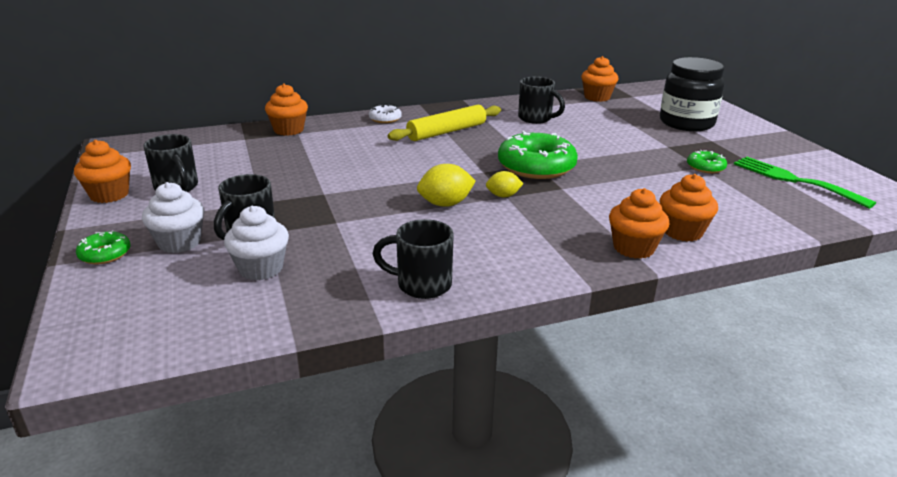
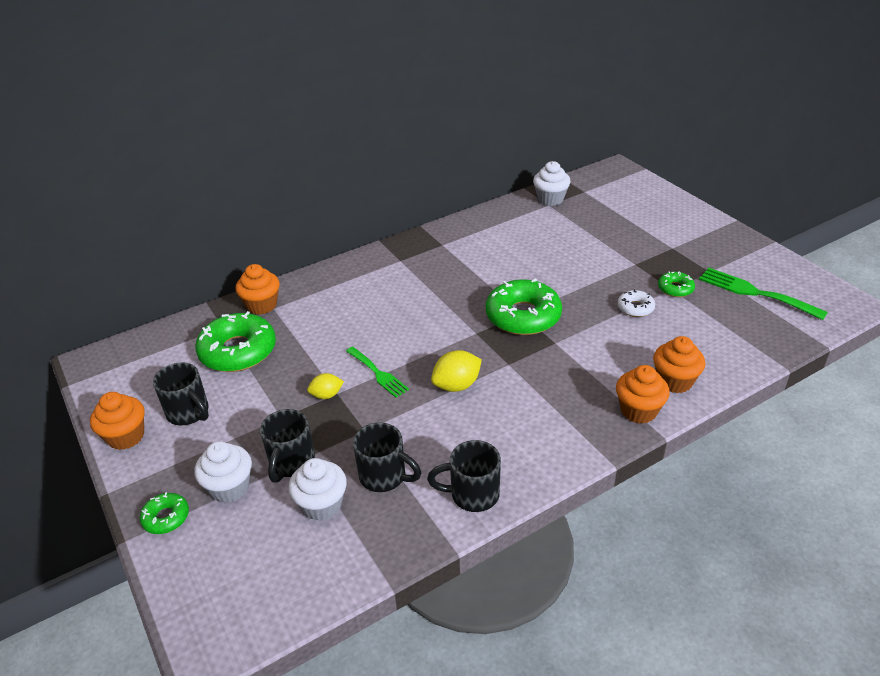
camera: 10 degrees left, 10 degrees up
(248, 155) = (238, 351): none -> green donut
(371, 186) = (378, 373): none -> green fork
(385, 119) = (353, 270): white donut -> white donut (635, 308)
(447, 132) = (421, 279): yellow rolling pin -> none
(503, 196) = (505, 364): yellow lemon -> yellow lemon (326, 395)
(536, 118) = (501, 243): black mug -> black mug (384, 476)
(597, 97) = (550, 199): orange cupcake -> white cupcake
(686, 123) = (644, 225): black jar -> none

